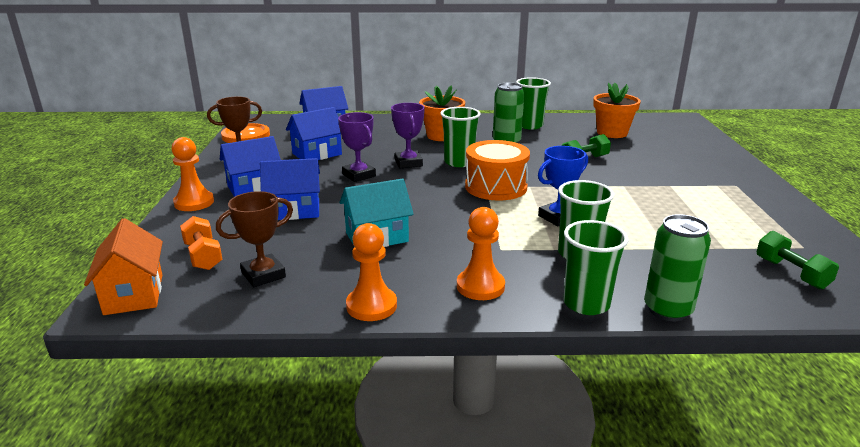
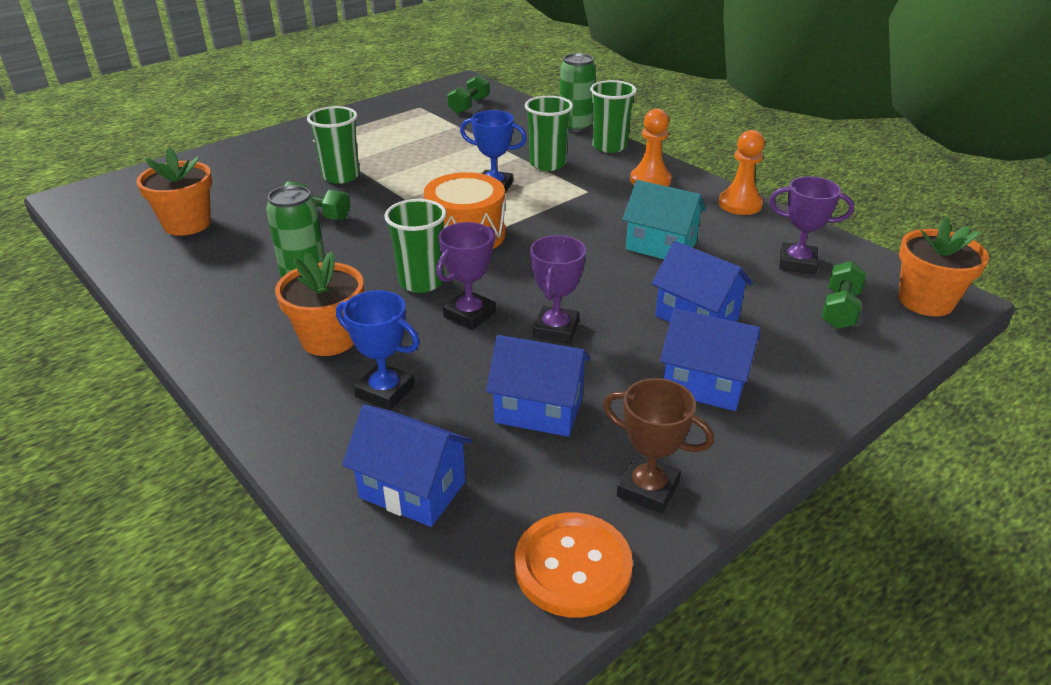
camera: 130 degrees left, 10 degrees up
(134, 294) = (925, 301): orange house -> orange flower pot
(194, 202) = (804, 401): orange pawn -> none
(203, 256) = (840, 309): orange dumbbell -> green dumbbell
(263, 275) = (797, 263): brown trophy -> purple trophy
(385, 136) = (385, 391): none -> blue trophy
(530, 126) = (203, 287): green cup -> green cup (341, 176)

